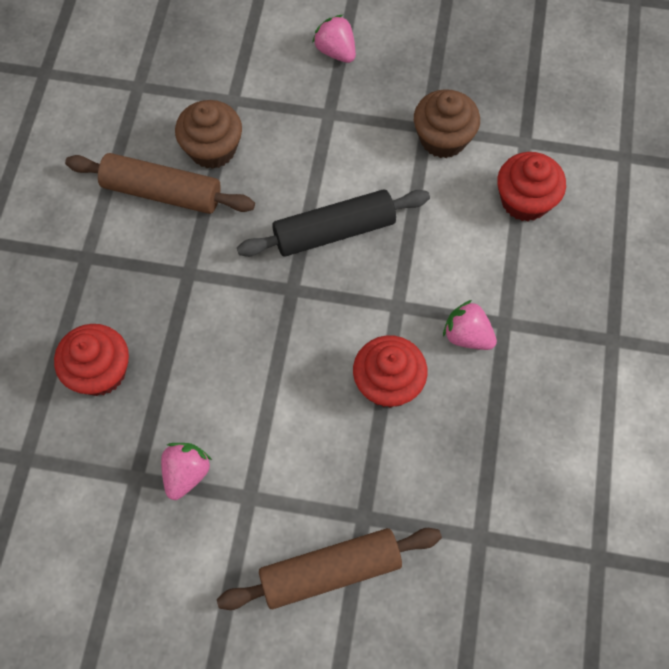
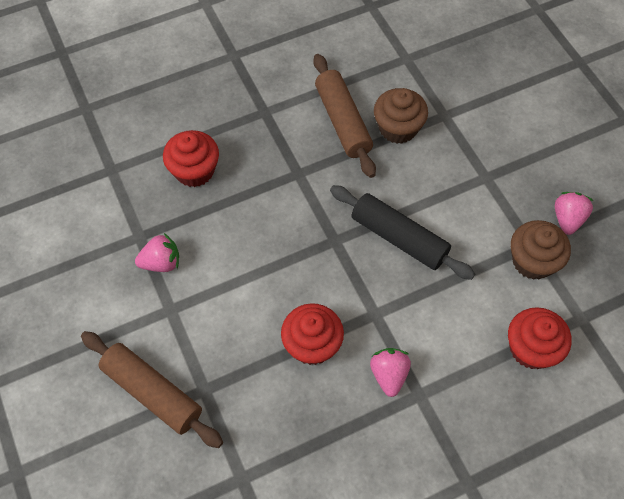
camera: 55 degrees right, 5 degrees down
(336, 51) = (539, 150): pink strawberry -> pink strawberry (567, 219)

